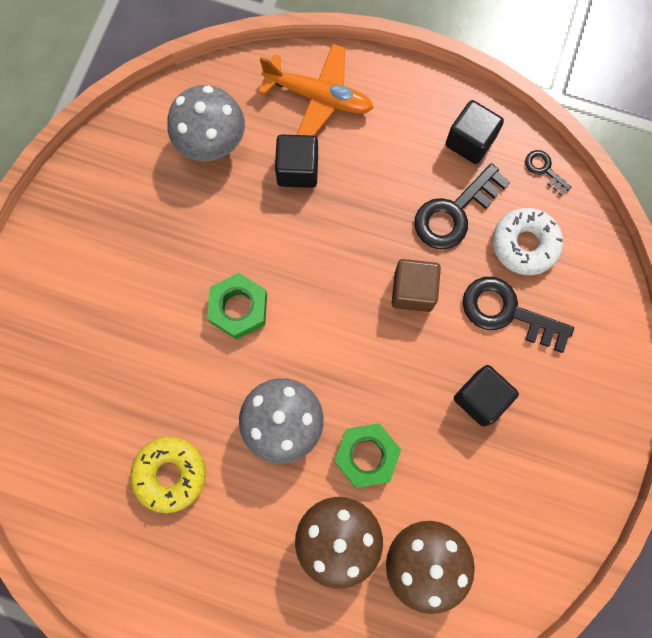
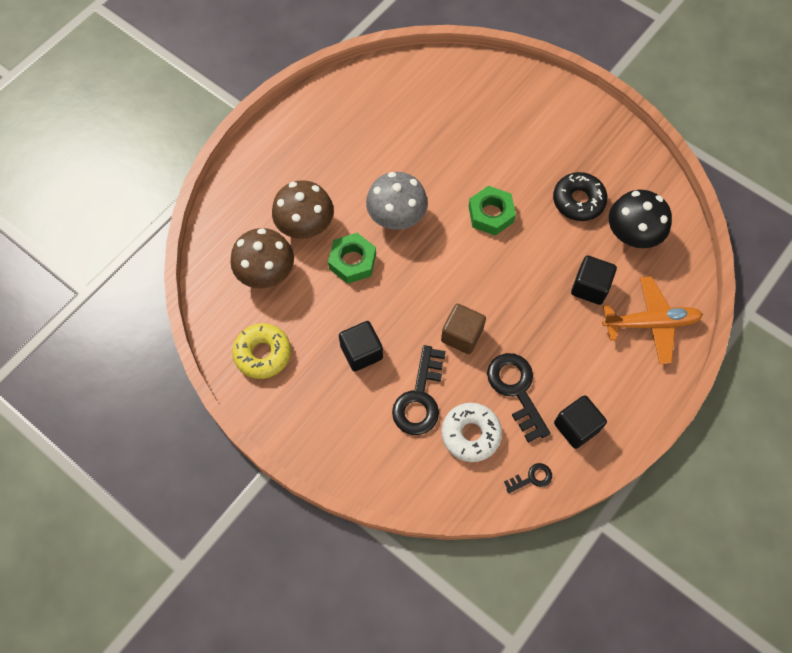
camera: 110 degrees right, 10 degrees down
(170, 474) = (390, 142): yellow donut -> yellow donut (263, 354)
(184, 212) = (578, 201): none -> black donut
(211, 142) = (632, 235): grey mushroom -> black mushroom
(319, 97) = (650, 323): orange plane -> orange plane turned 135 degrees counterclockwise
(507, 312) = (419, 398): black key -> black key turned 150 degrees clockwise

